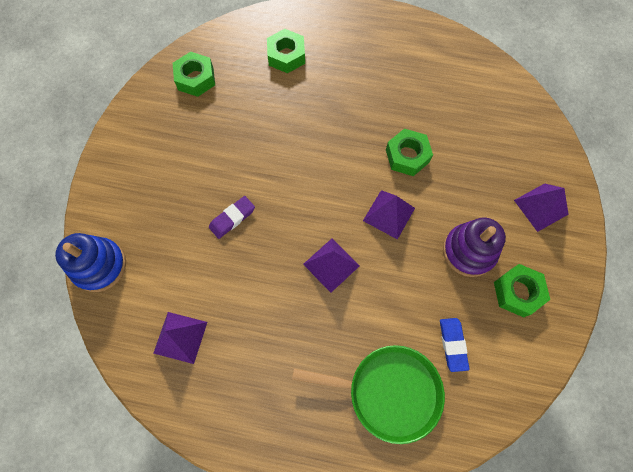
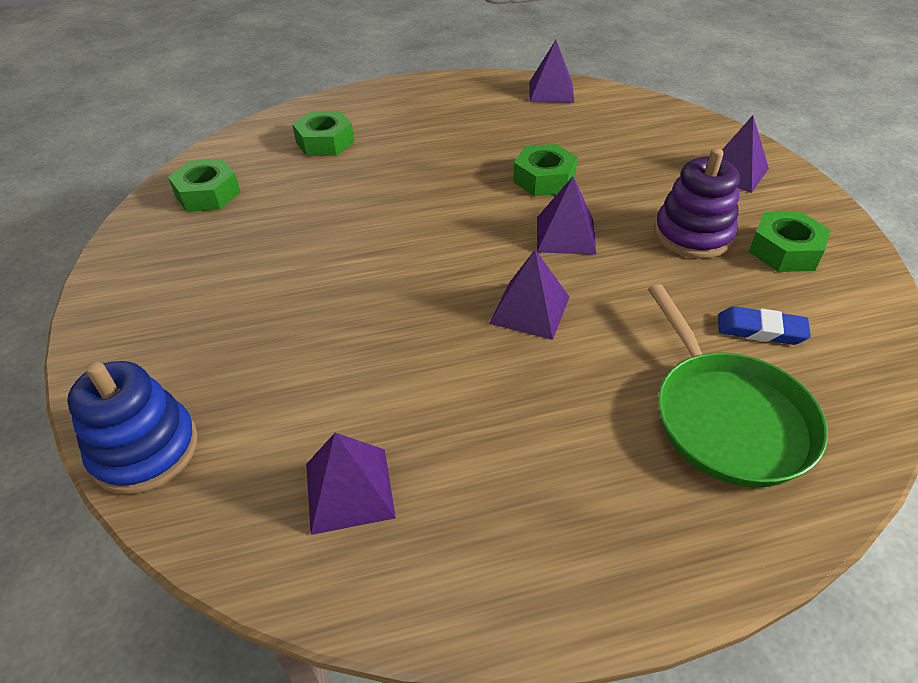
camera: 25 degrees left, 25 degrees down
(232, 218) = (348, 312): purple eraser -> none
(389, 391) = (728, 418): green pan -> green pan turned 90 degrees clockwise
(453, 344) = (760, 330): blue eraser -> blue eraser turned 45 degrees counterclockwise
(469, 63) = (551, 92): none -> purple pyramid

